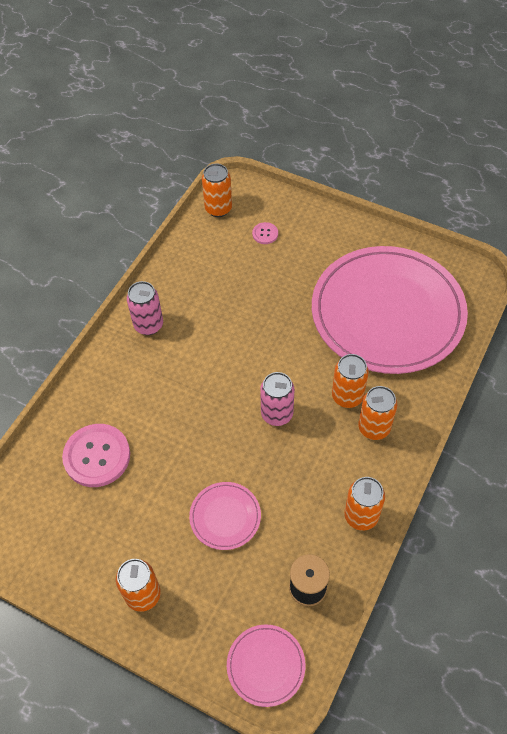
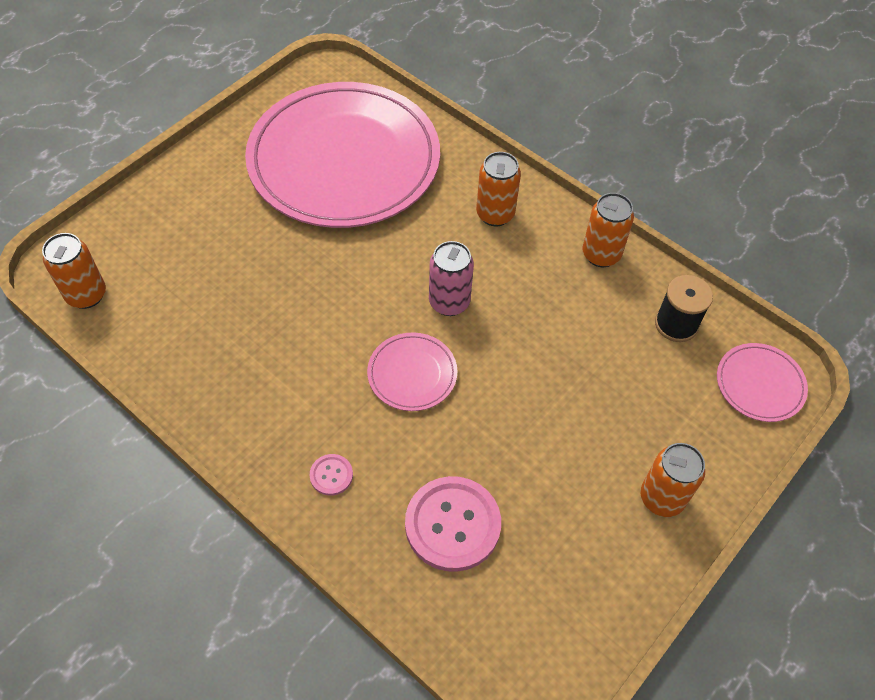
camera: 80 degrees left, 0 degrees up
(148, 325) = (256, 422): pink can -> none
(225, 517) = (575, 387): pink plate -> pink plate (412, 374)
(265, 234) = (161, 251): pink button -> pink button (331, 475)
(347, 396) = (446, 228): orange can -> none

